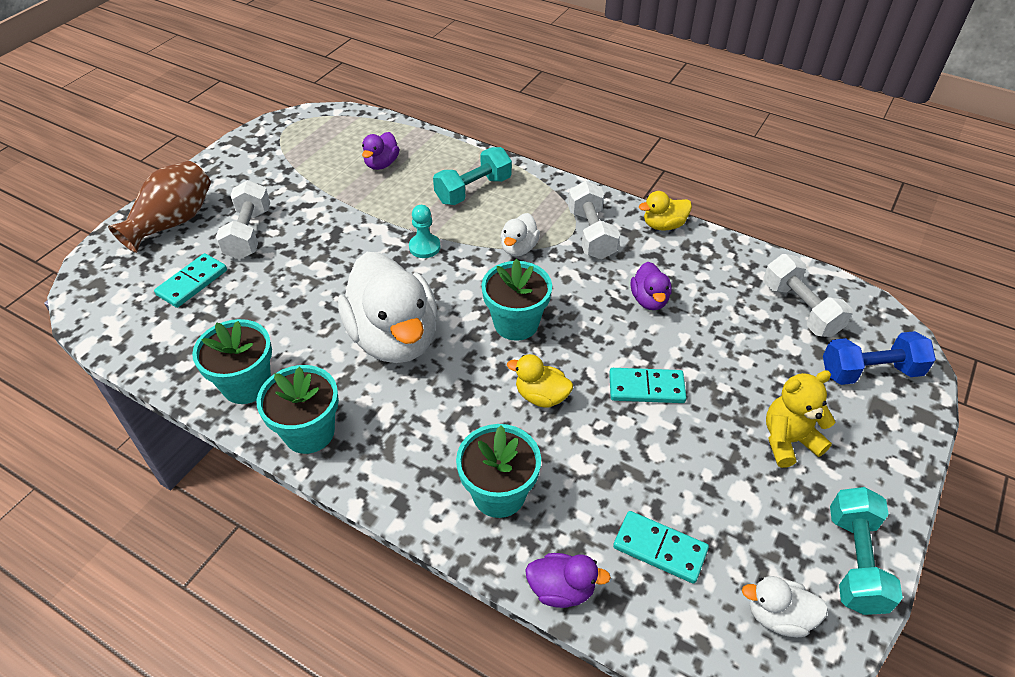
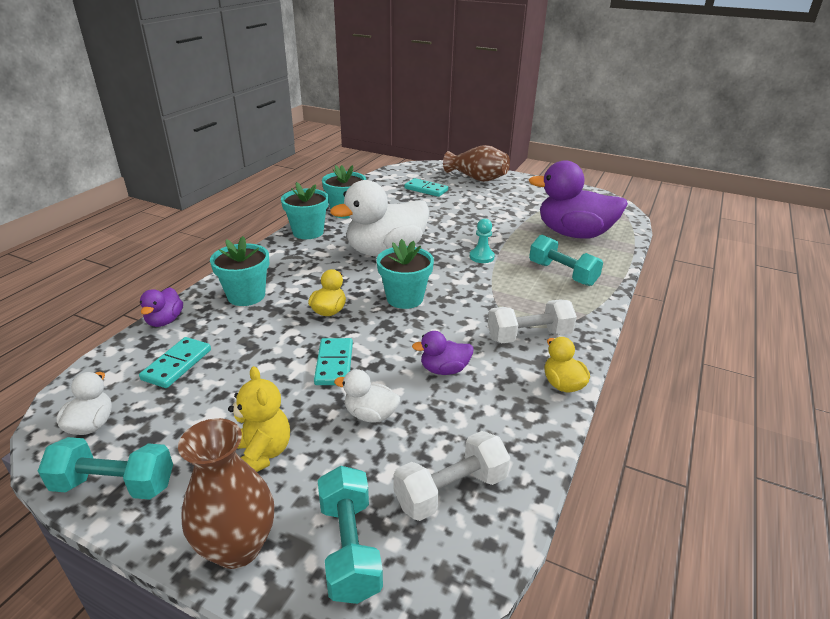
camera: 85 degrees right, 15 degrees down
(248, 233) = (474, 199): white dumbbell -> none
(381, 164) = (574, 234): purple duck -> purple duck, size x2.23
(519, 248) = (494, 297): white duck -> white duck (370, 415)
(870, 372) = (349, 548): blue dumbbell -> turquoise dumbbell
(891, 445) = (237, 547): none -> brown vase

